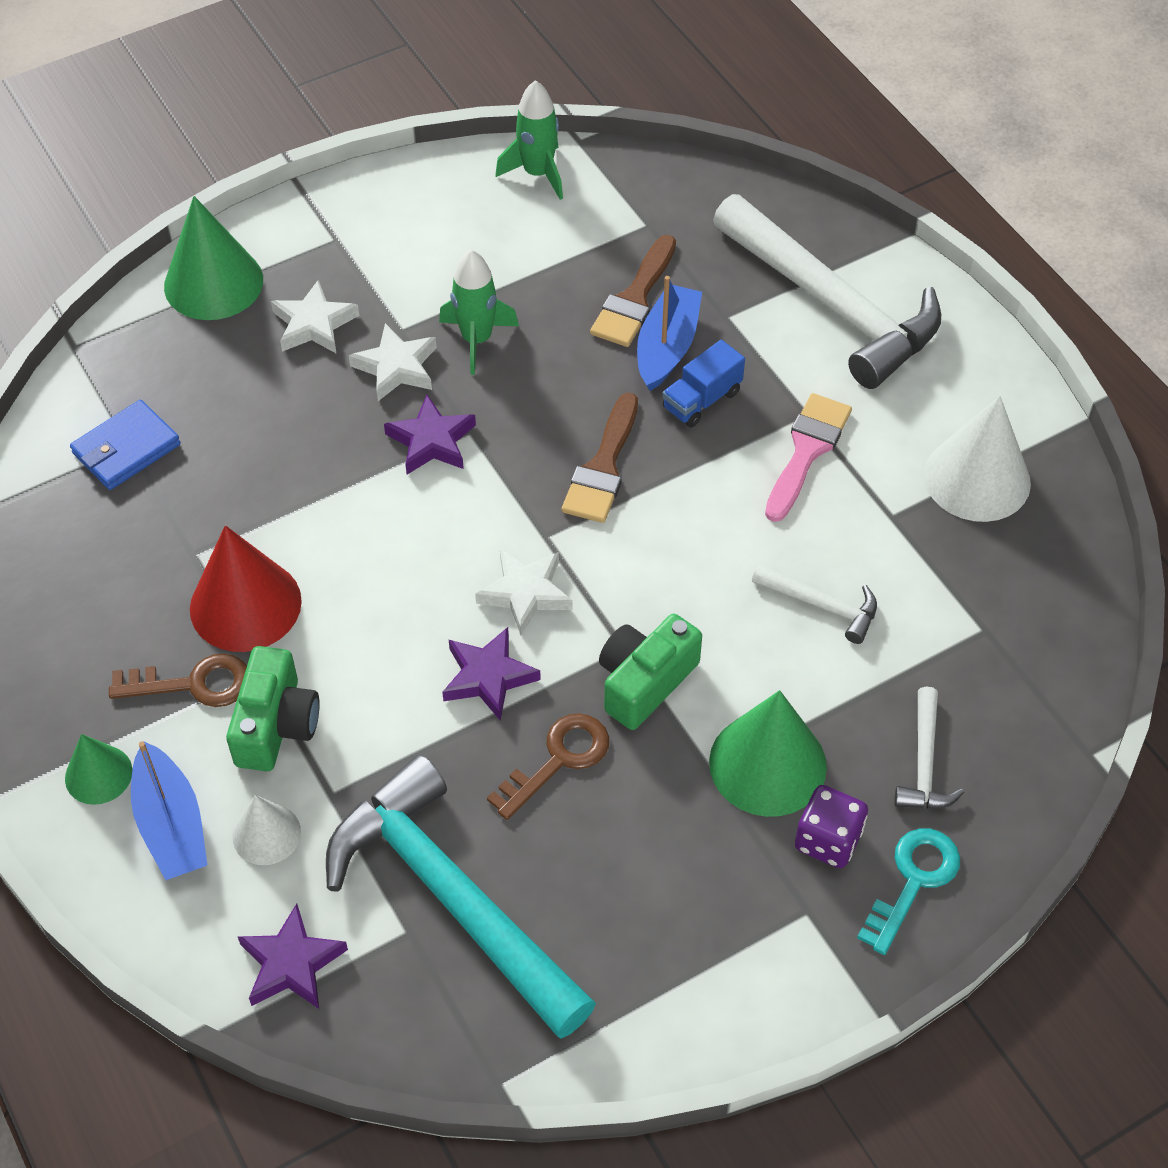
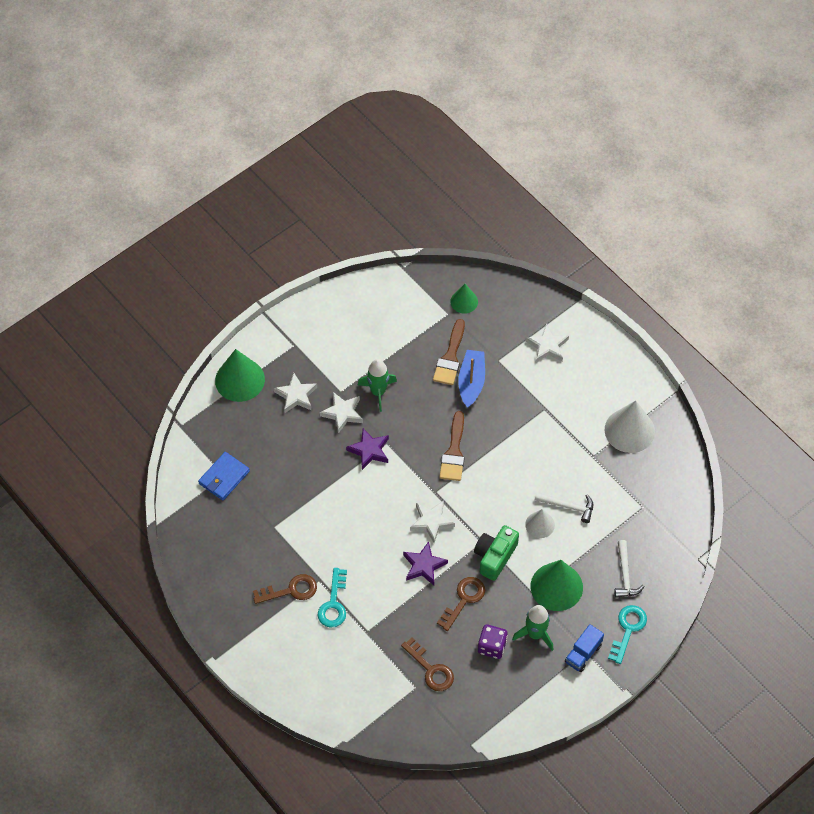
camera: 10 degrees left, 5 degrees up
(98, 774) = (260, 640): green cone -> green cone (464, 301)
(171, 825) = (300, 657): blue boat -> none
(245, 604) = (303, 548): red cone -> none
(266, 834) = (343, 654): white cone -> white cone (540, 524)
(276, 725) = (333, 604): green camera -> turquoise key
(291, 963) = (369, 709): purple star -> none
(451, 897) = (431, 669): turquoise hammer -> brown key
(537, 173) = (386, 291): green rocket -> green rocket (535, 634)
(701, 400) = (493, 408): blue truck -> blue truck (583, 653)
(807, 451) = (548, 428): pink brush -> none
(828, 840) = (588, 617): purple dice -> purple dice (492, 646)
(832, 305) = (547, 346): white hammer -> white star

